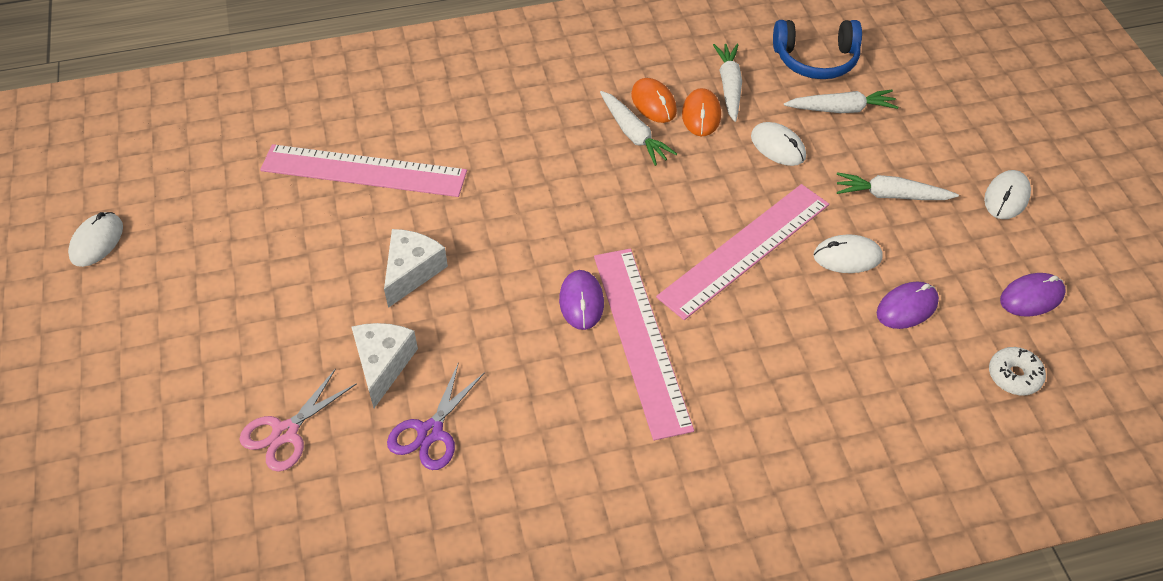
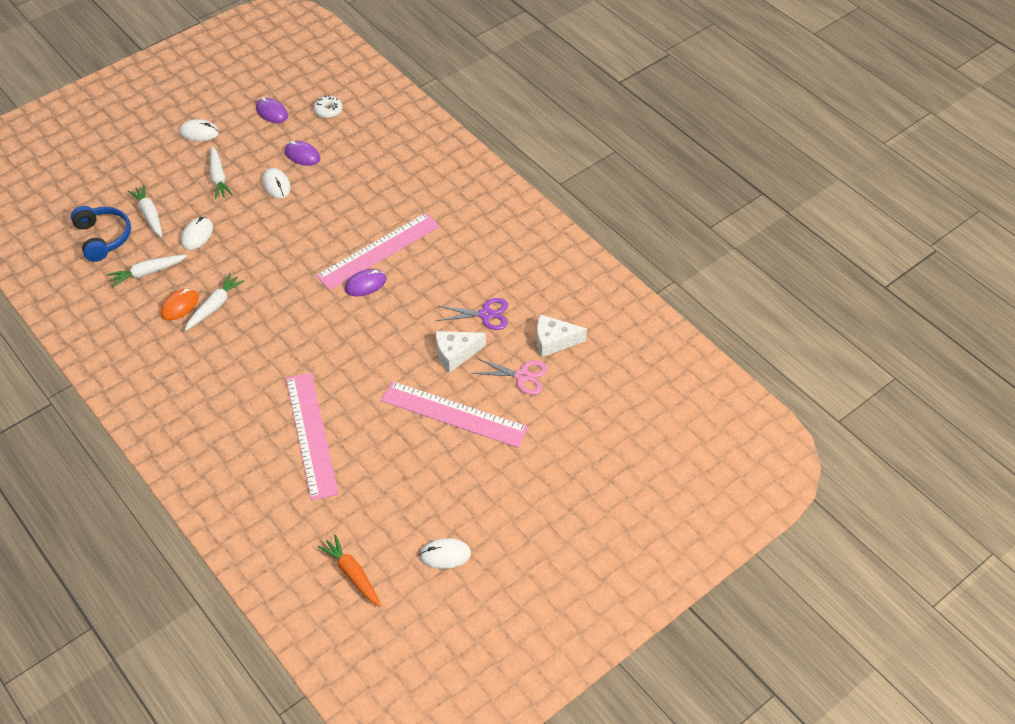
camera: 115 degrees left, 0 degrees up
(150, 153) = (352, 574): none -> orange carrot
(412, 272) = (383, 370): white cheese -> white cheese (554, 341)
(701, 115) = (182, 279): orange mouse -> none
(745, 250) = (291, 227): pink ruler -> pink ruler (454, 414)

